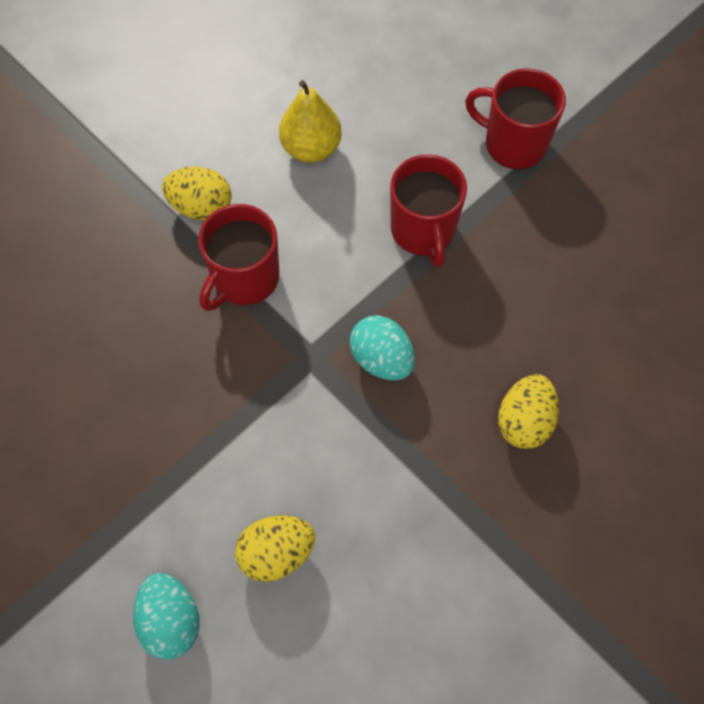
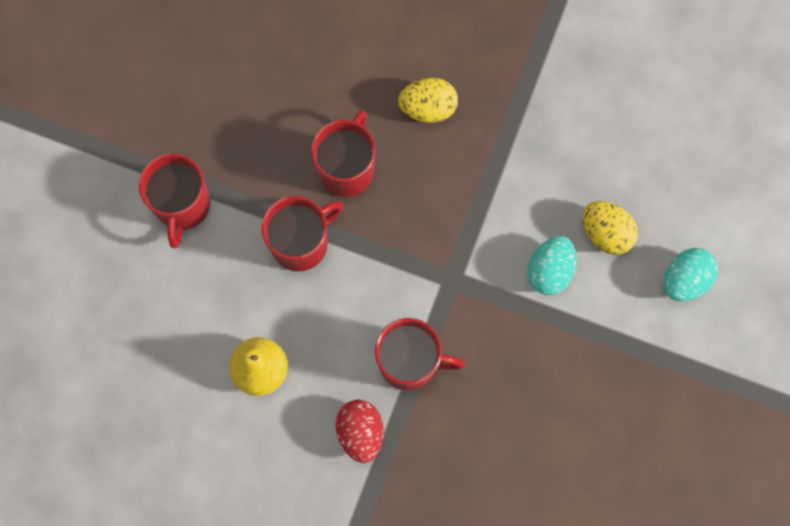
camera: 115 degrees left, 10 degrees up
(201, 207) = (360, 432): yellow egg -> red egg
(381, 359) = (428, 226): turquoise egg -> turquoise egg (549, 271)
(486, 306) = (347, 168): none -> red mug

